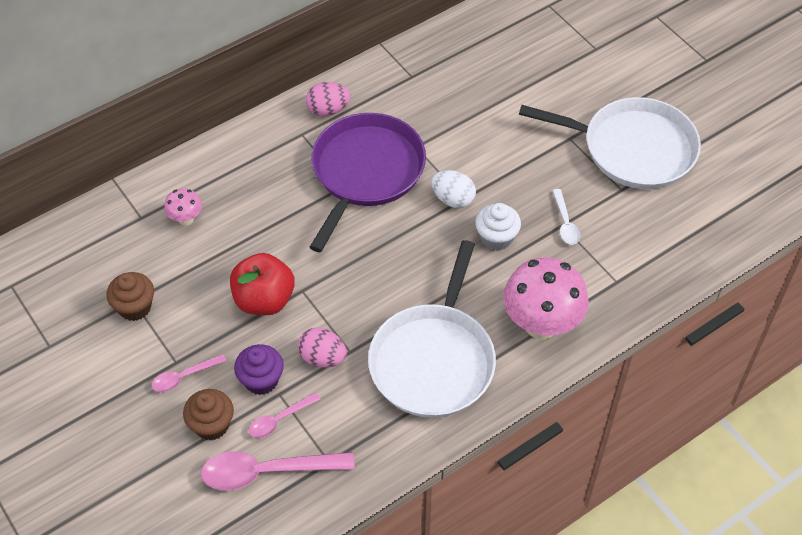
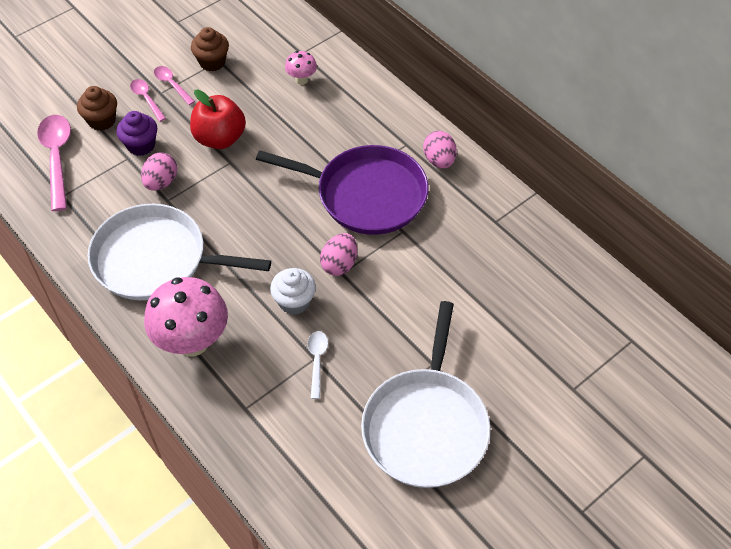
camera: 85 degrees right, 0 degrees up
(279, 420) = (103, 160): pink spoon -> pink spoon (172, 84)
(453, 199) = (339, 264): white egg -> pink egg
(565, 223) = (317, 361): white spoon -> white spoon turned 105 degrees clockwise

